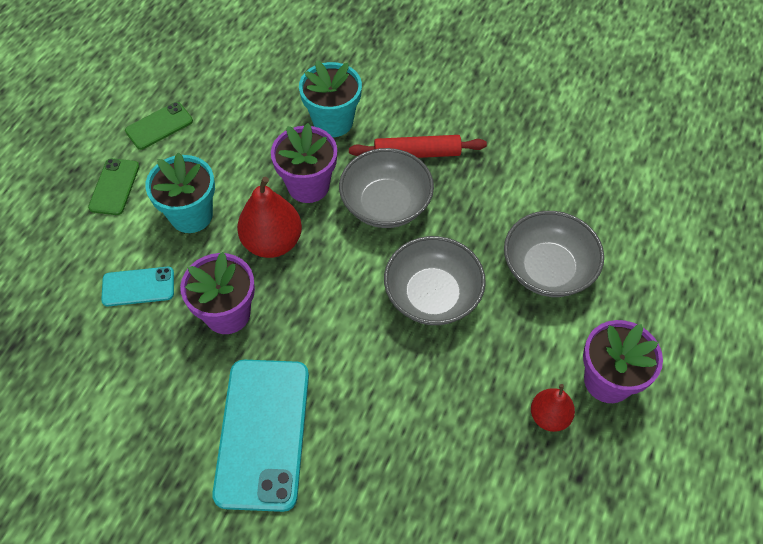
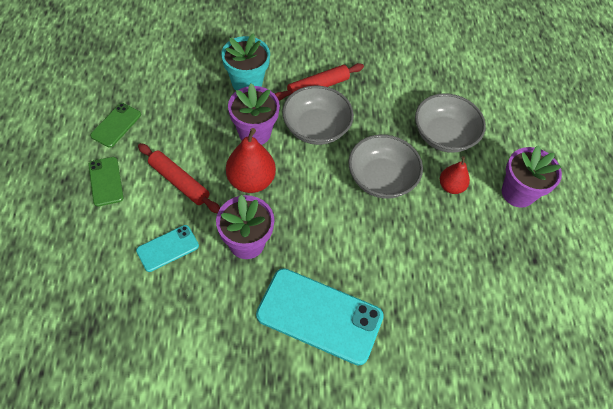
camera: 30 degrees left, 0 degrees up
(191, 215) = (179, 182): turquoise flower pot -> red rolling pin
(263, 433) = (319, 316): turquoise phone -> turquoise phone turned 45 degrees counterclockwise
(549, 416) = (496, 229): red pear -> red pear (451, 186)

